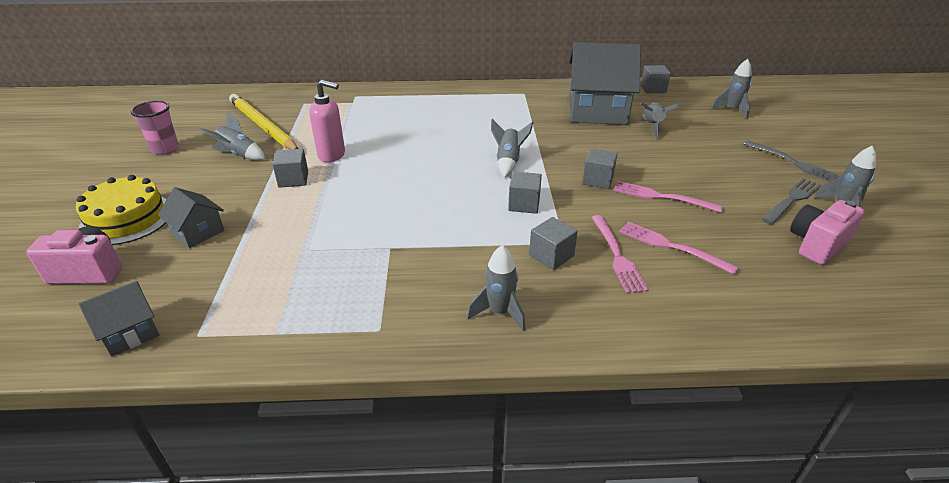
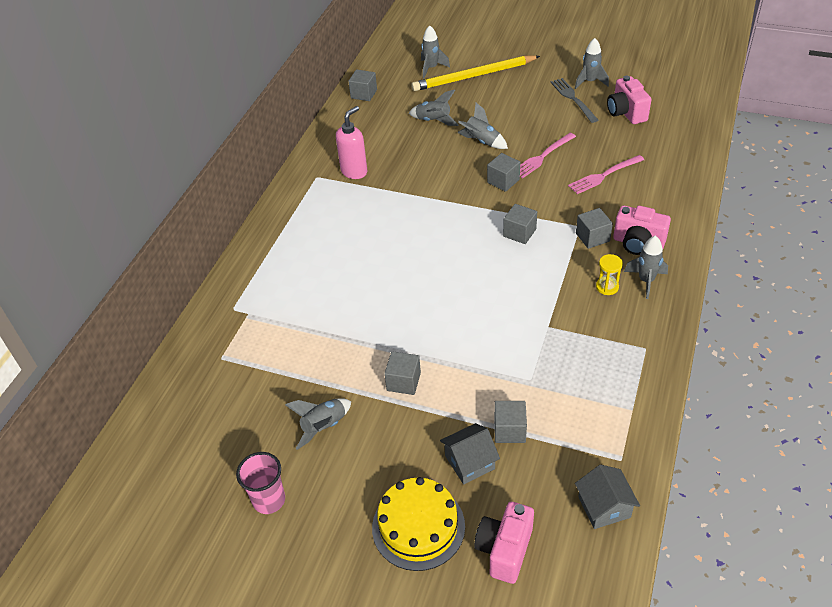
camera: 65 degrees left, 10 degrees up
(239, 248) = (509, 430): none -> grey cube
(262, 126) = (261, 402): yellow pencil -> yellow pencil (474, 76)
(332, 155) = (369, 346): pink soap dispenser -> pink soap dispenser (354, 171)
(472, 281) = (607, 287): none -> yellow hourglass
(508, 162) = (448, 224): grey rocket -> grey rocket (481, 141)
(565, 295) = (638, 243): none -> pink camera
(597, 111) = (385, 142): grey house -> none
(617, 256) = (605, 204): pink fork -> none
(794, 163) = (527, 76): grey fork -> none

